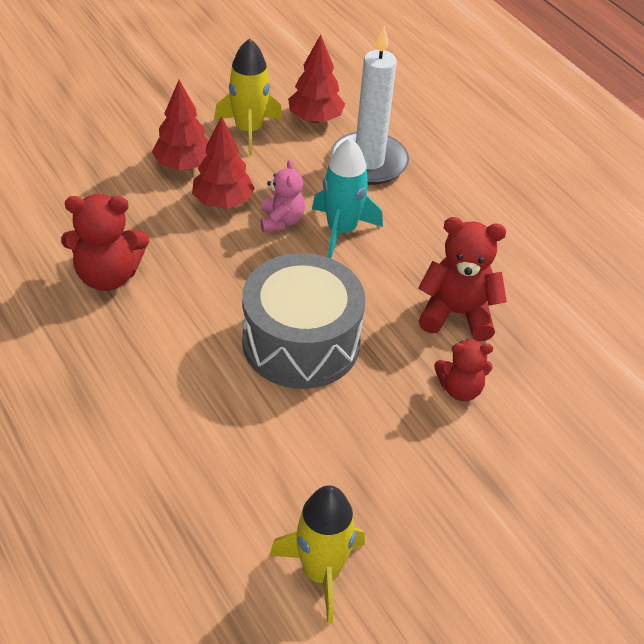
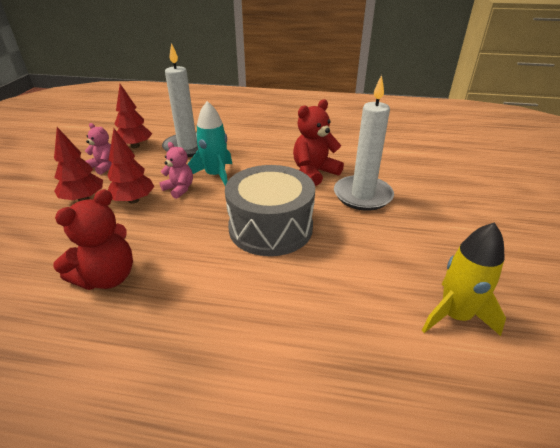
camera: 45 degrees left, 10 degrees down
(249, 130) = (104, 167): yellow rocket -> pink teddy bear
(460, 389) = (362, 195): red teddy bear -> white candle

